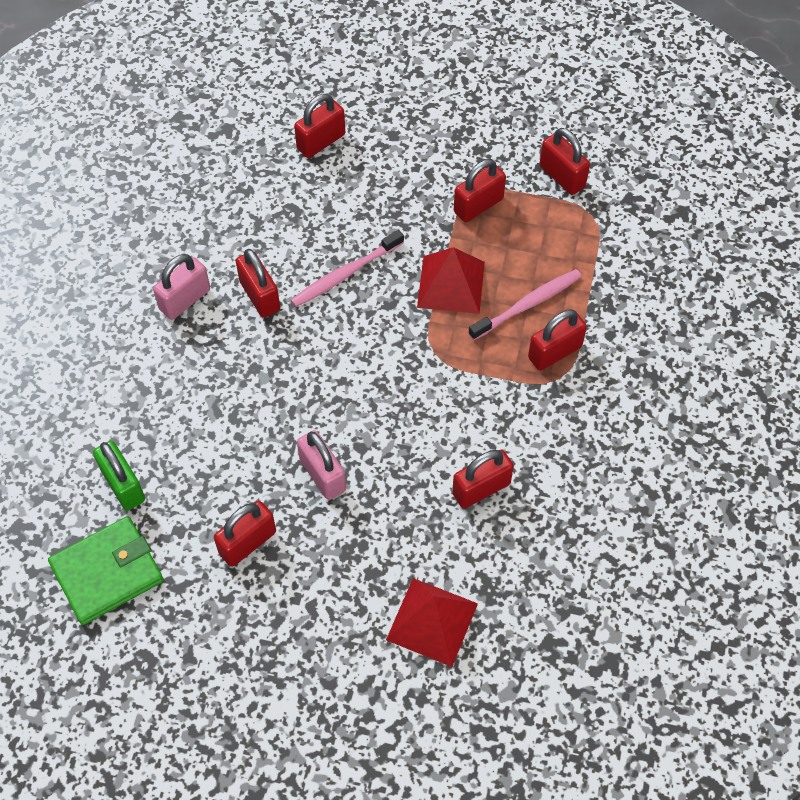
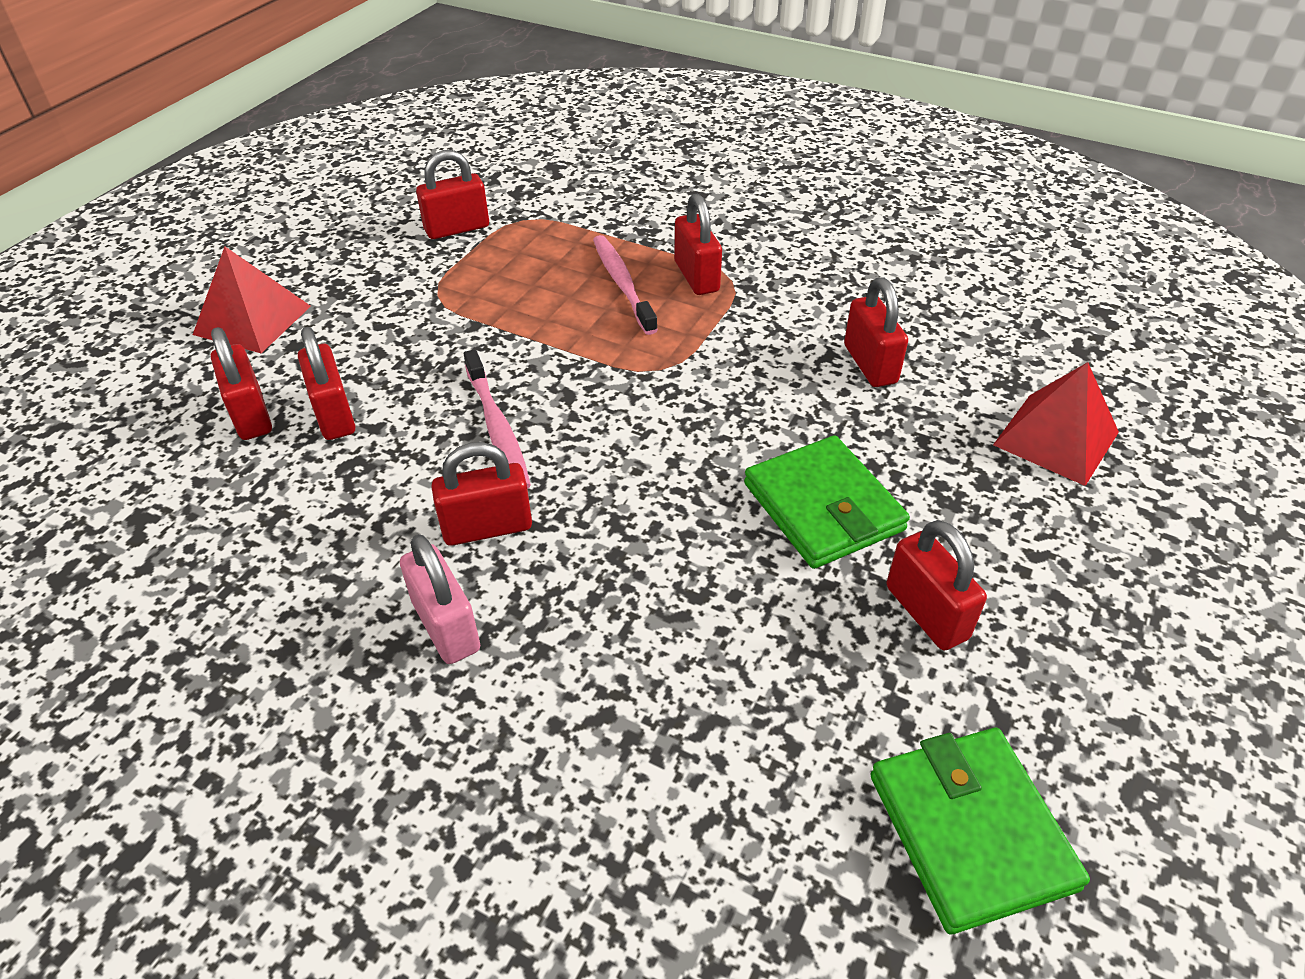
camera: 75 degrees left, 15 degrees down
(123, 485) = (793, 777): green padlock -> none
(322, 475) = (823, 507): pink padlock -> green wallet
(451, 284) = (564, 336): red pyramid -> red pyramid (253, 320)
(478, 205) = (458, 295): red padlock -> red padlock (334, 415)

